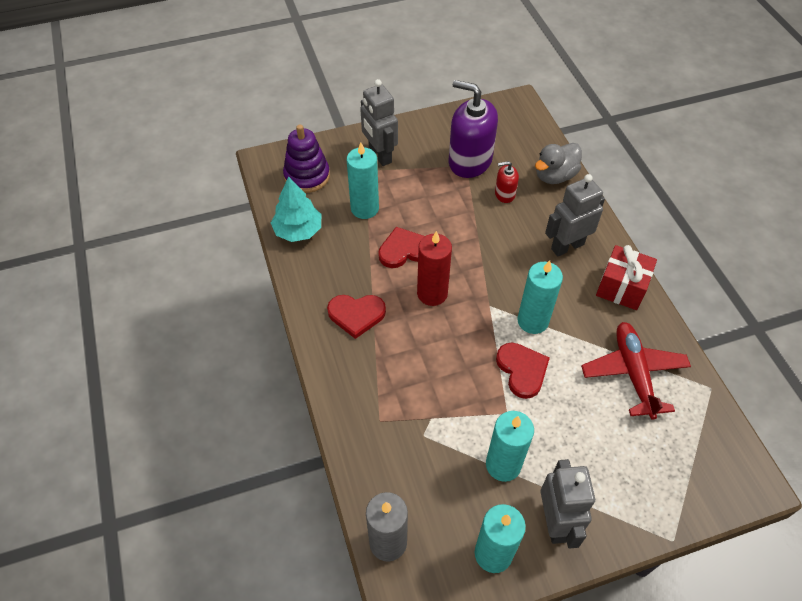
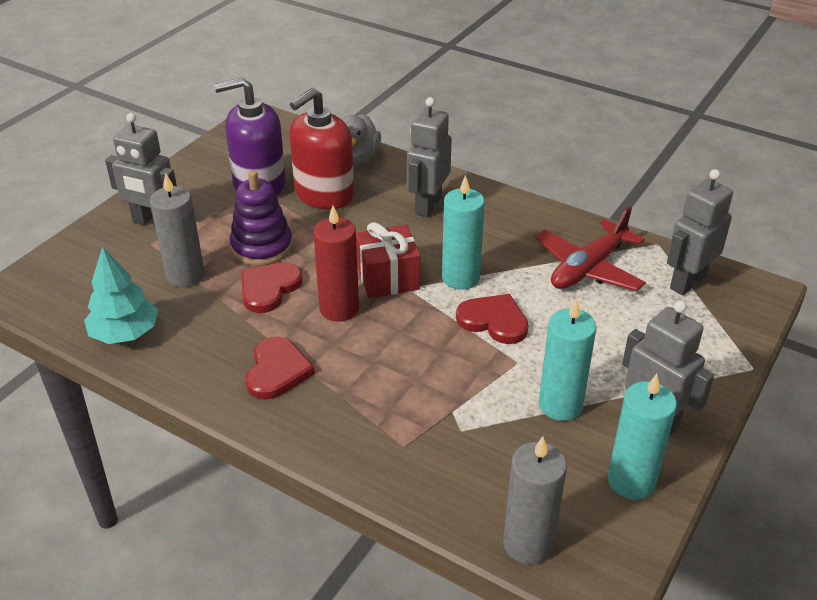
camera: 40 degrees left, 15 degrees down
(307, 176) = (82, 280): purple stacking toy -> purple stacking toy (262, 247)
(356, 315) = (277, 371): red heart -> red heart turned 45 degrees counterclockwise
(364, 208) = (185, 275): turquoise candle -> grey candle
(504, 194) = (324, 194): red soap dispenser -> red soap dispenser, size x2.11
(621, 288) = (509, 212): red gift -> red gift (388, 278)
(633, 373) = (588, 268): red plane -> red plane turned 90 degrees counterclockwise
(699, 436) = (687, 282): none -> grey robot

